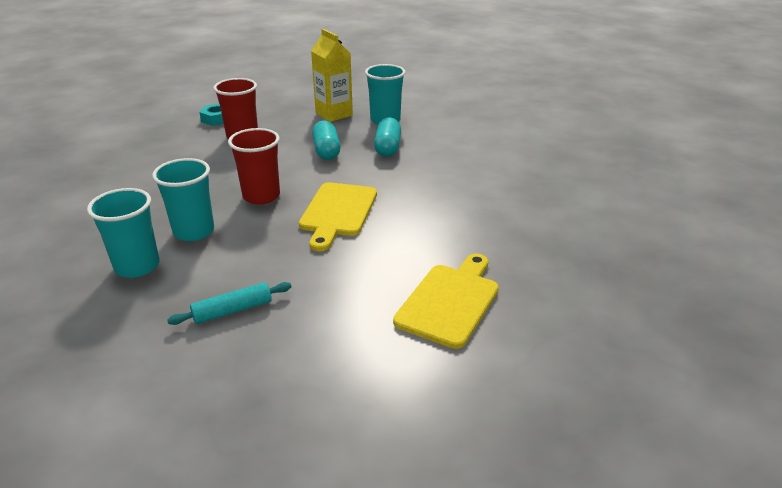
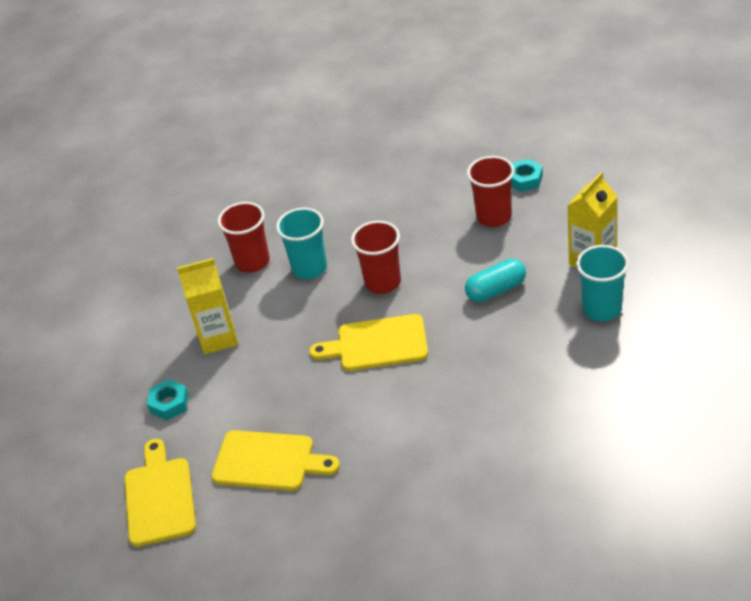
camera: 80 degrees right, 10 degrees up
(137, 266) = (252, 262): turquoise cup -> red cup
(232, 310) = (218, 338): turquoise rolling pin -> yellow carton
(309, 369) = (169, 404): none -> turquoise nut
(388, 147) = (530, 334): turquoise capsule -> none
(464, 401) = (159, 497): none -> yellow cutting board

